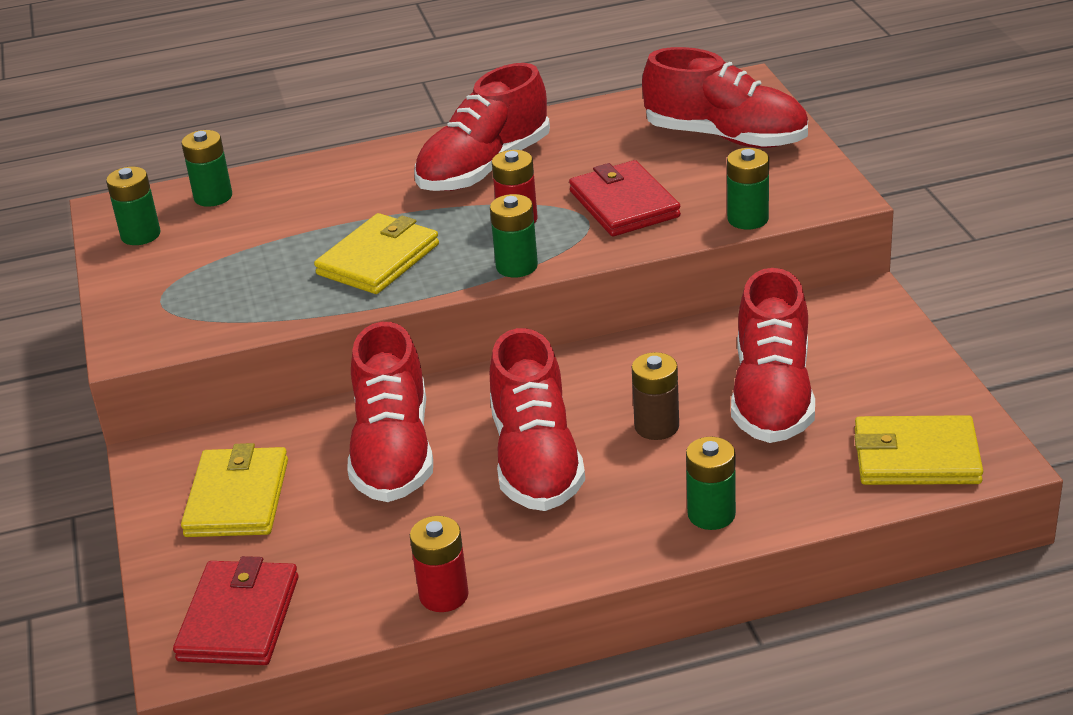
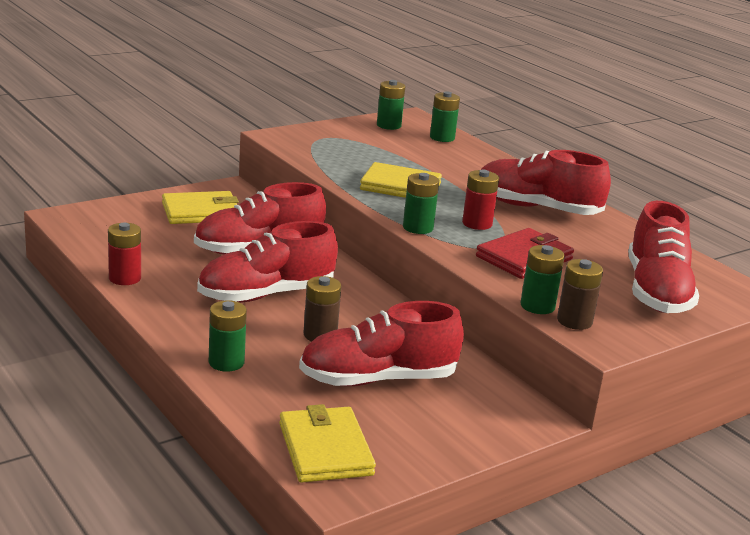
camera: 65 degrees right, 10 degrees down
(239, 618) = (97, 225): red wallet -> none
(786, 202) = (574, 321): none -> brown battery

